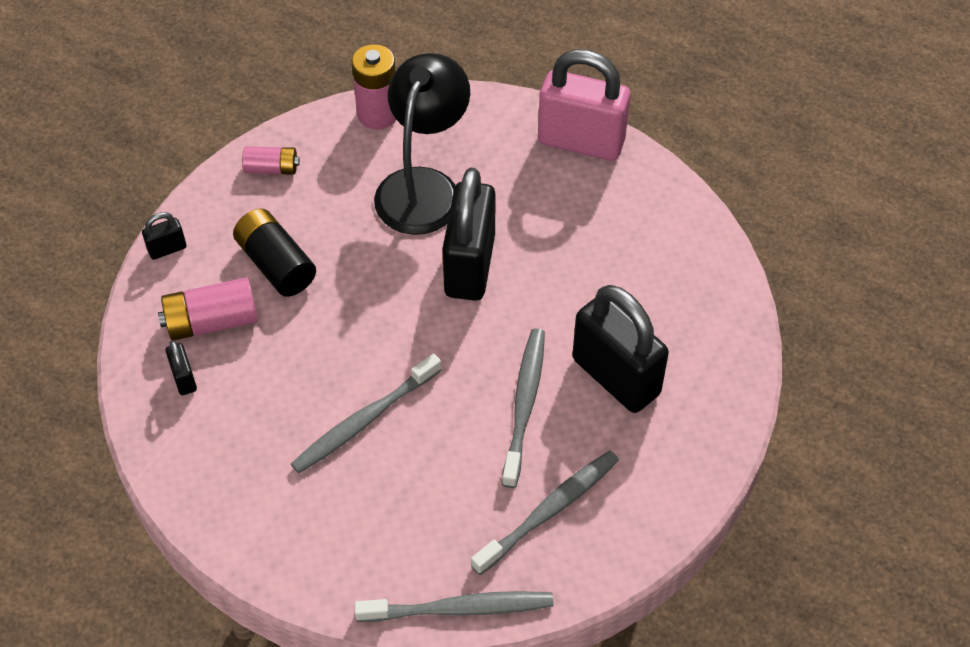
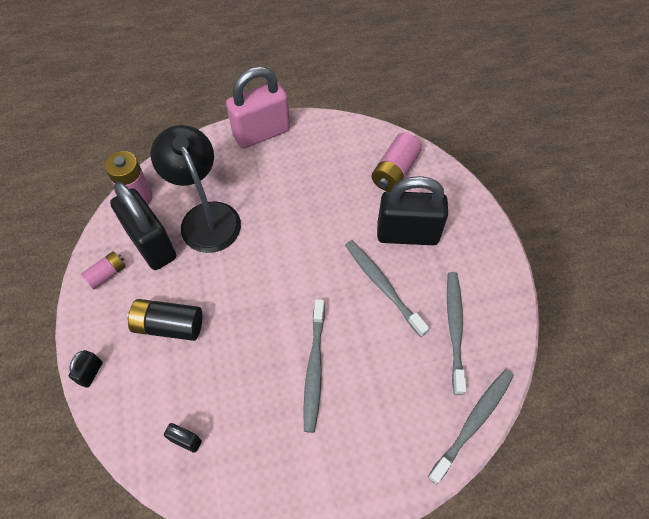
camera: 45 degrees left, 5 degrees up
(212, 321) = (166, 391): pink battery -> pink battery (395, 171)
(470, 266) = (276, 238): black padlock -> black padlock (152, 244)

